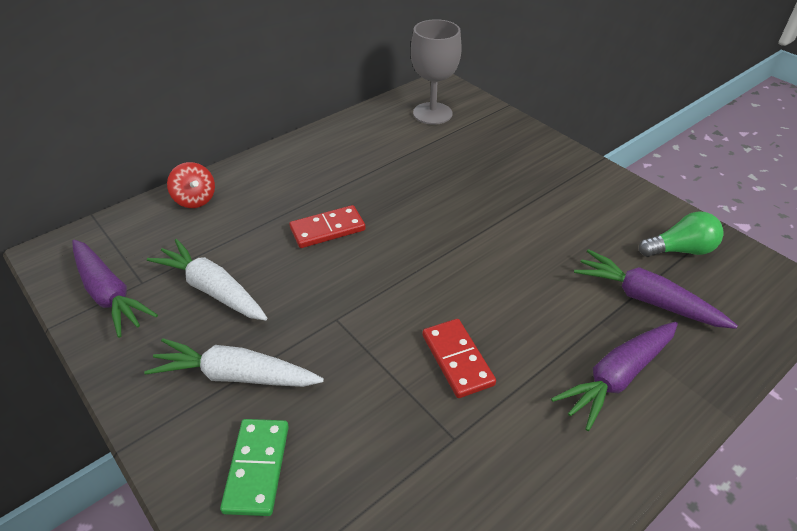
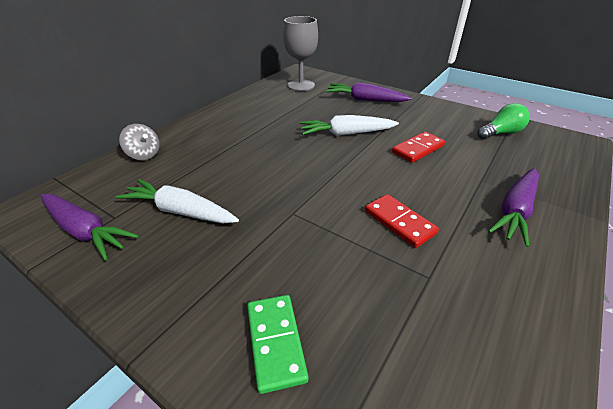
camera: 15 degrees left, 5 degrees down
(195, 200) = (144, 155): red spinning top -> grey spinning top
(235, 375) = (224, 270): white carrot -> white carrot (346, 134)
(327, 229) = (258, 157): red domino -> red domino (418, 149)
(646, 299) = (500, 162): purple carrot -> purple carrot (365, 100)

